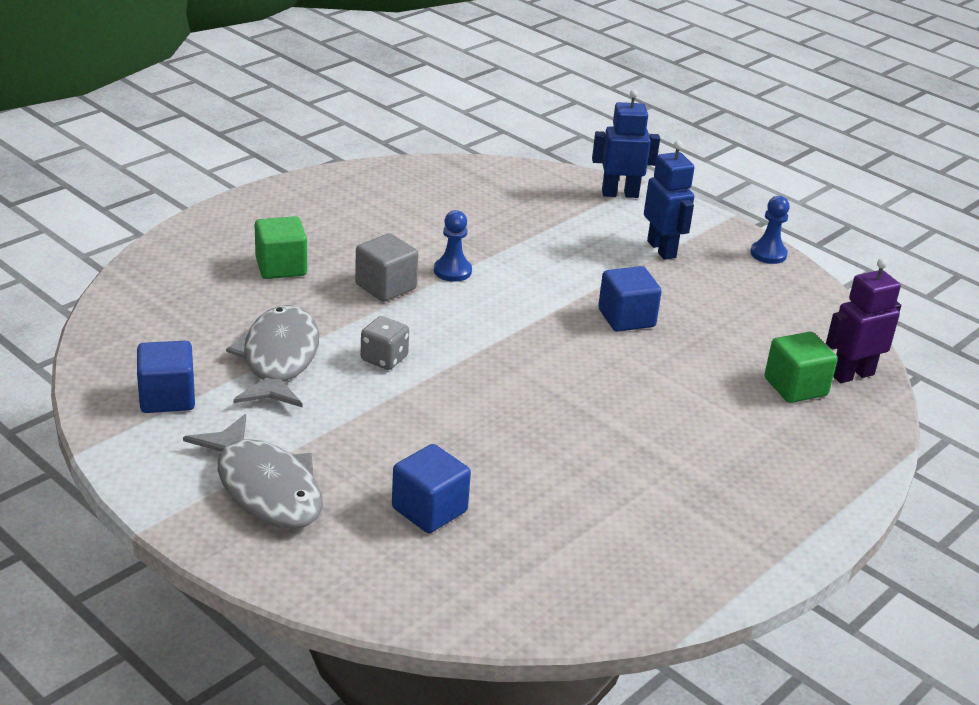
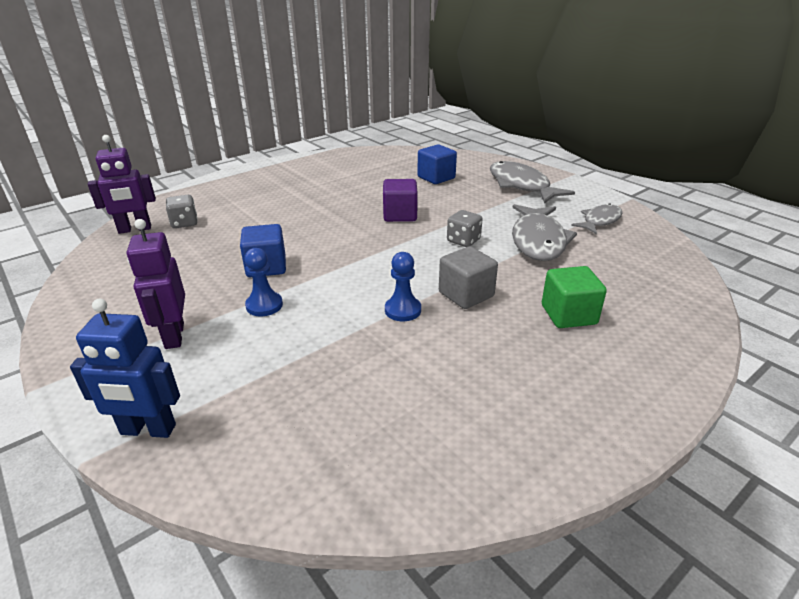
camera: 170 degrees left, 0 degrees up
(167, 398) = (600, 221): blue cube -> grey fish
(481, 406) = (400, 215): none -> purple cube
(662, 249) = (174, 336): blue robot -> purple robot
(768, 254) = (64, 330): blue pawn -> blue pawn (264, 305)
(795, 387) = (184, 223): green cube -> grey dice

